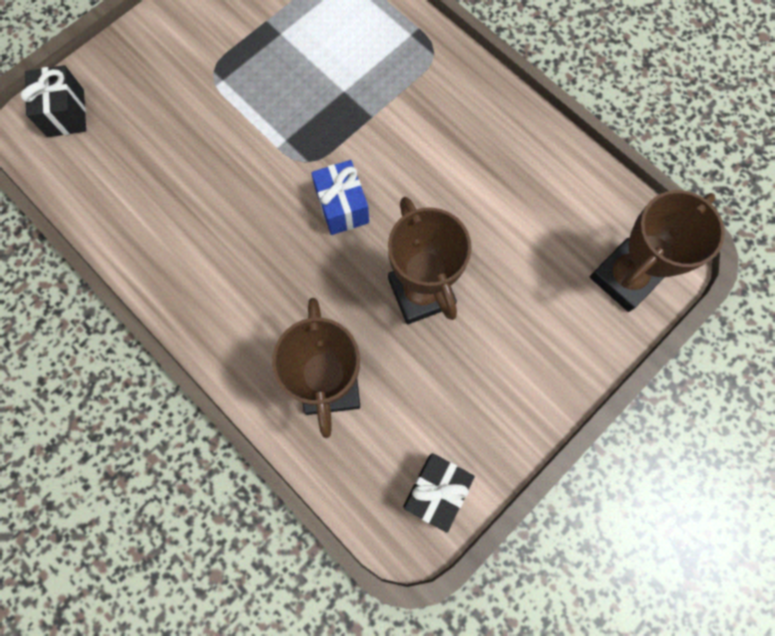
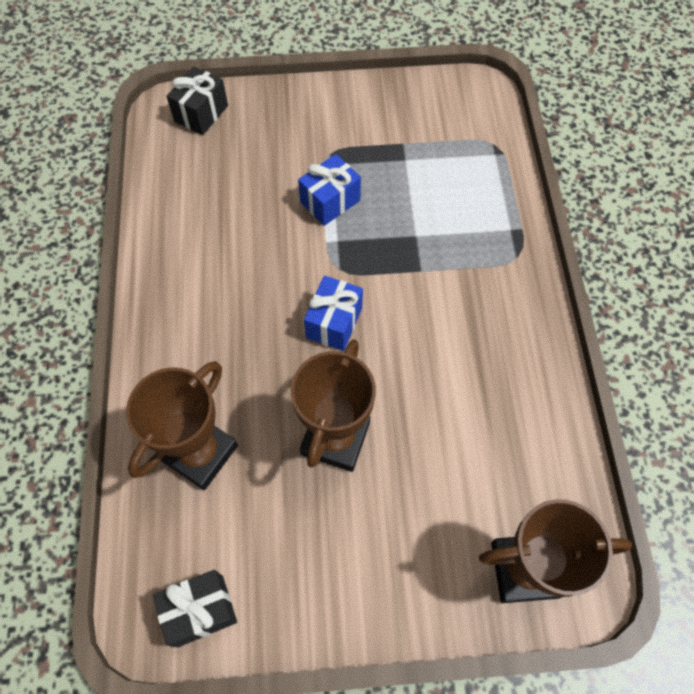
camera: 40 degrees right, 10 degrees down
(250, 111) = (330, 201): none -> blue gift

